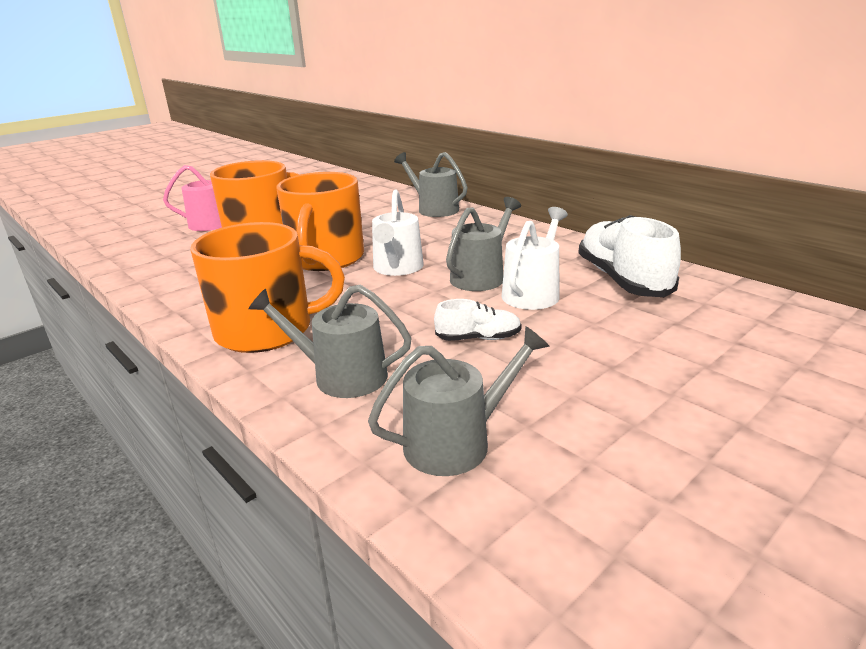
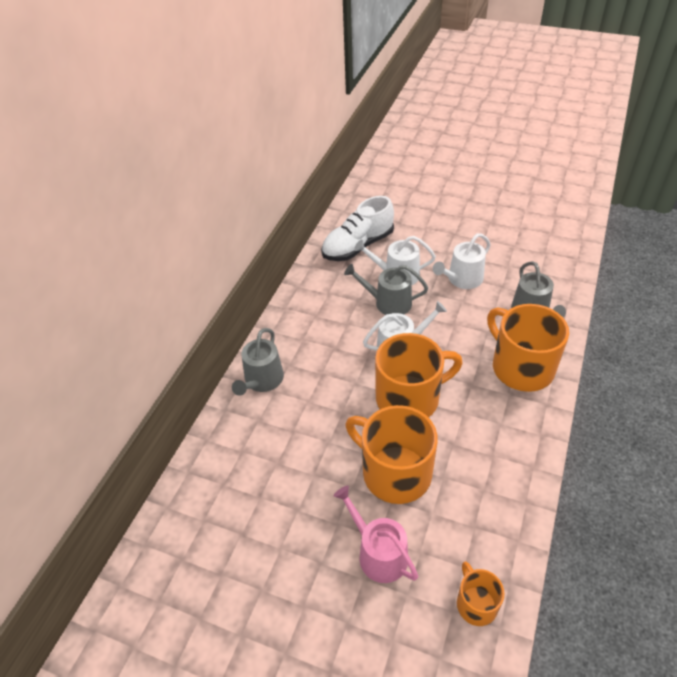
camera: 115 degrees left, 20 degrees up
(122, 243) = (476, 604): none -> orange mug
(456, 442) = (540, 260): grey watering can -> none
(478, 338) = (462, 279): white shoe -> white watering can

